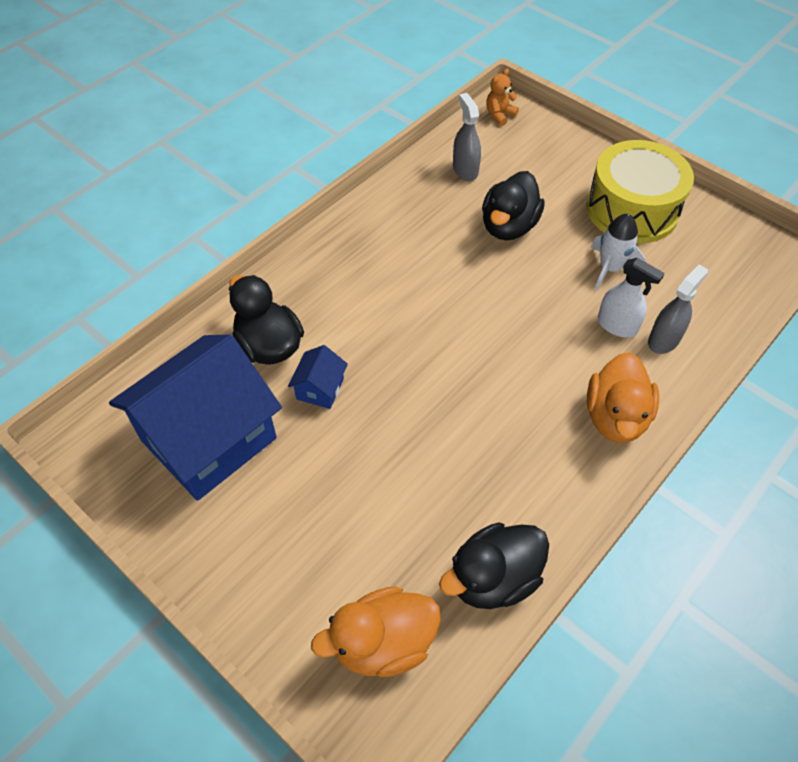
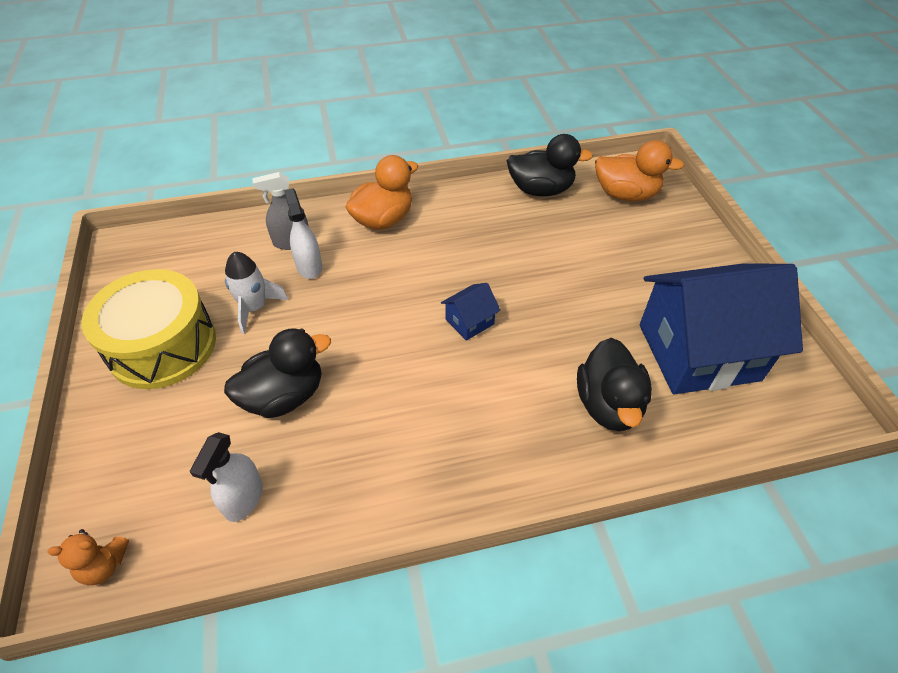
camera: 145 degrees left, 5 degrees down
(320, 389) = (582, 343): blue house -> blue house (469, 322)
(465, 170) = (244, 498): grey spray bottle -> white spray bottle

